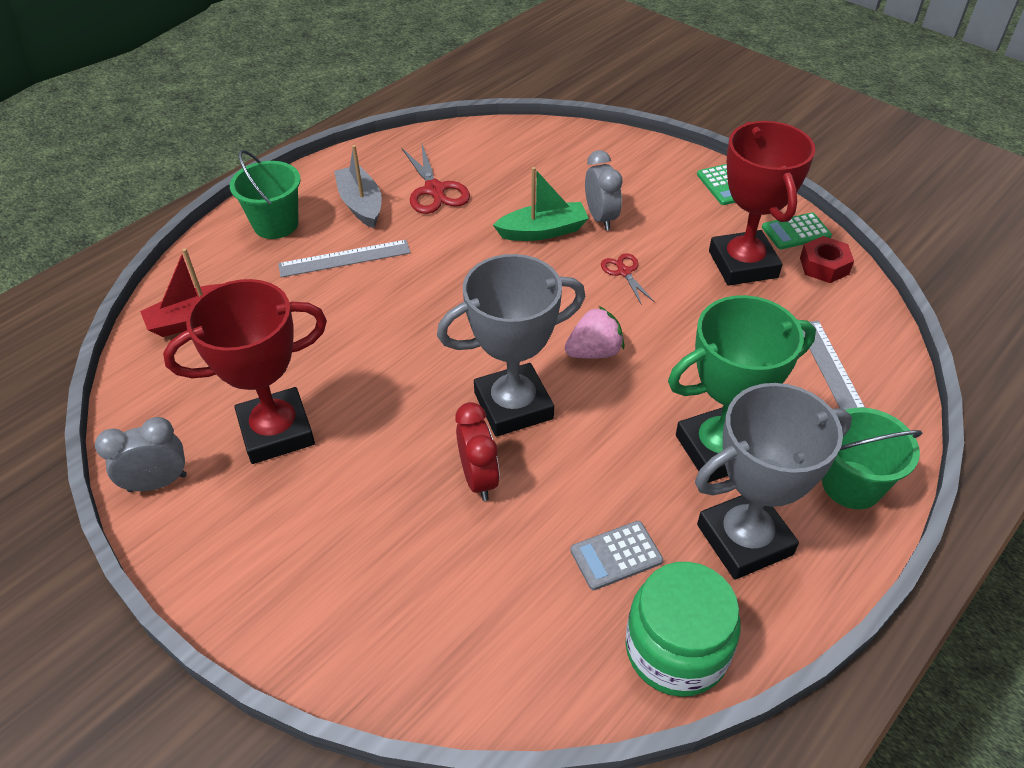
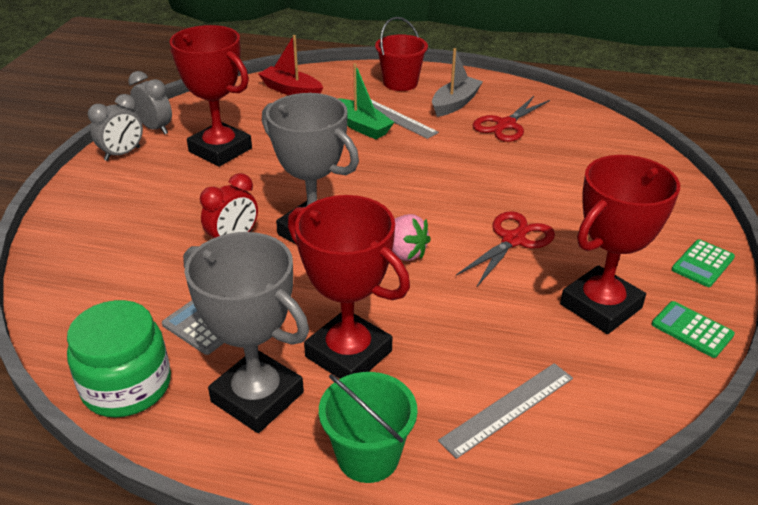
camera: 60 degrees right, 10 degrees down
(276, 224) = (400, 83): green bucket -> red bucket
(543, 231) = (516, 185): green boat -> green boat (361, 126)
(601, 218) = (567, 208): grey clock -> grey clock (122, 154)
(624, 272) = (513, 240): red scissors -> red scissors, size x1.71
(718, 449) = (348, 354): green trophy -> red trophy
(824, 266) = (662, 363): red nut -> none

